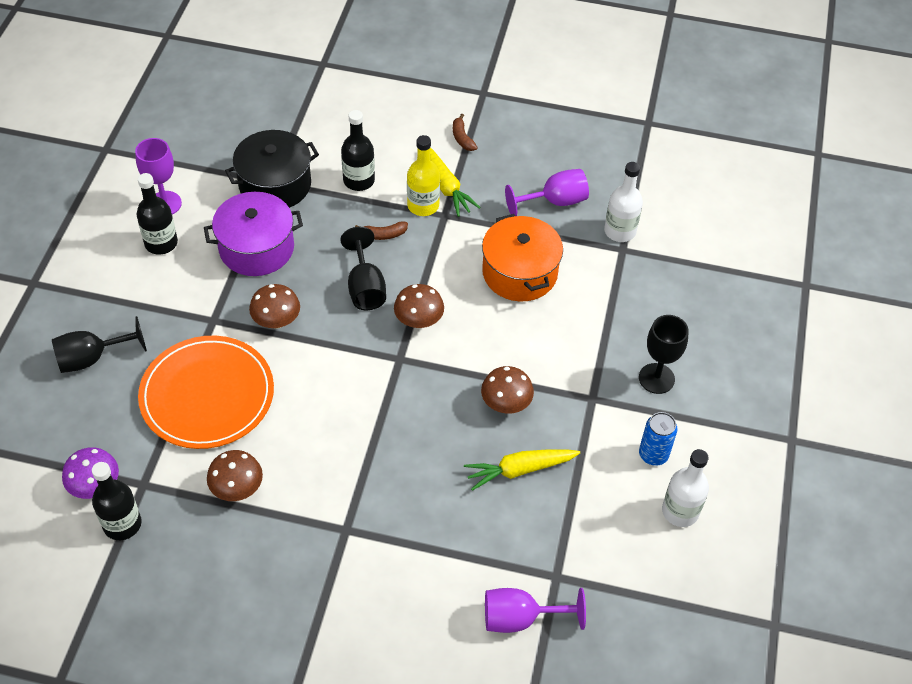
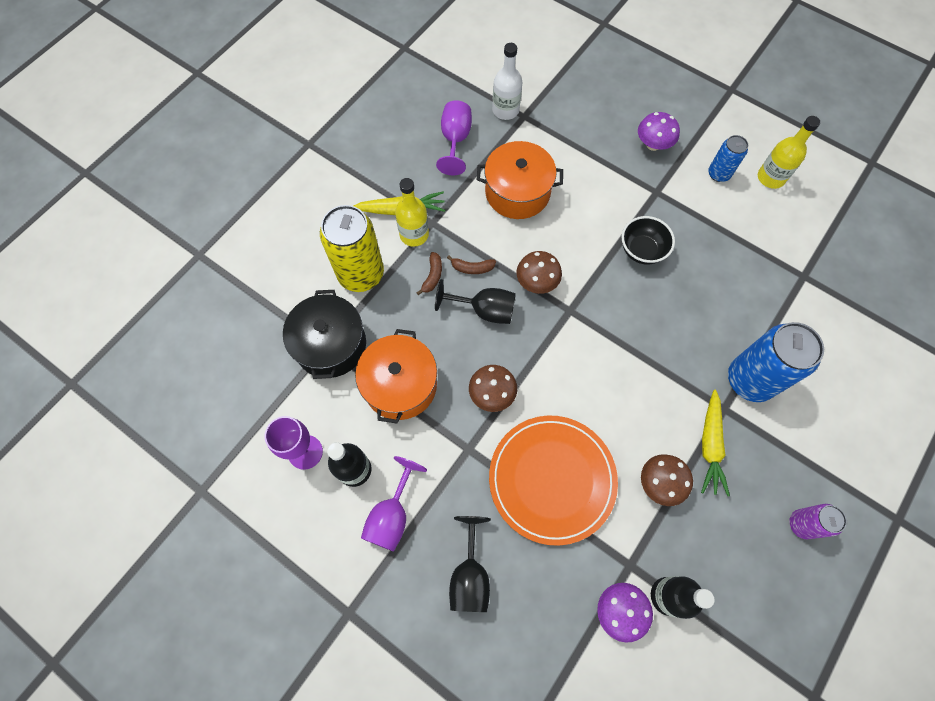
camera: 65 degrees left, 15 degrees up
(239, 634) = (801, 524): none -> purple can
(256, 248) = (400, 385): purple pot -> orange pot
(359, 180) = (361, 274): black bottle -> yellow can
(391, 547) = (750, 380): none -> blue can
(462, 138) = (352, 178): brown banana -> brown banana (472, 268)
(506, 404) = (642, 250): brown mushroom -> black bowl
(519, 470) = (706, 264): yellow carrot -> yellow carrot (710, 446)
(520, 618) = (833, 313): purple goblet -> purple goblet (391, 516)
(656, 378) = (653, 144): black goblet -> purple mushroom
(680, 511) = (770, 178): white bottle -> yellow bottle

